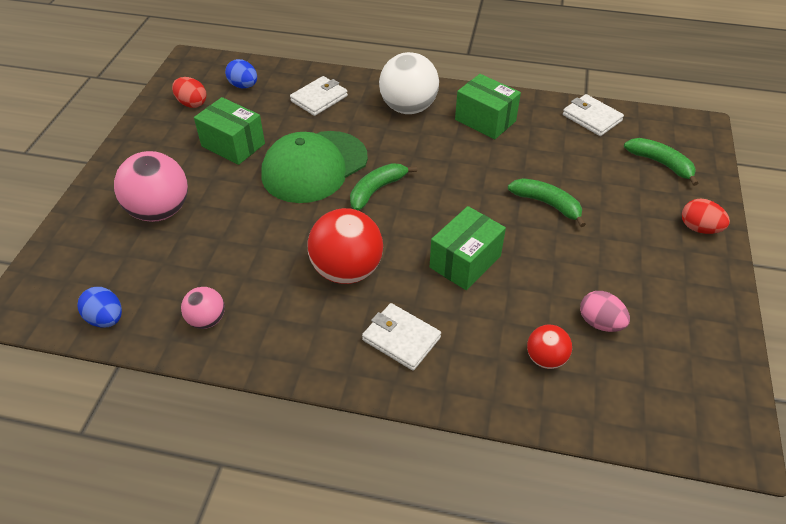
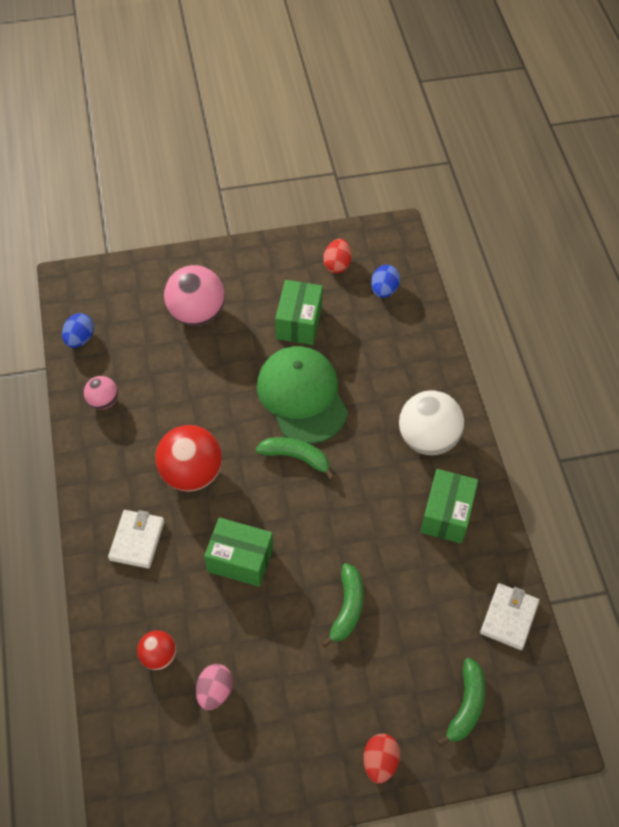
camera: 65 degrees right, 10 degrees up
(314, 167) = (302, 396): green cap -> green cap turned 45 degrees clockwise
(319, 98) = (399, 358): white wallet -> none

